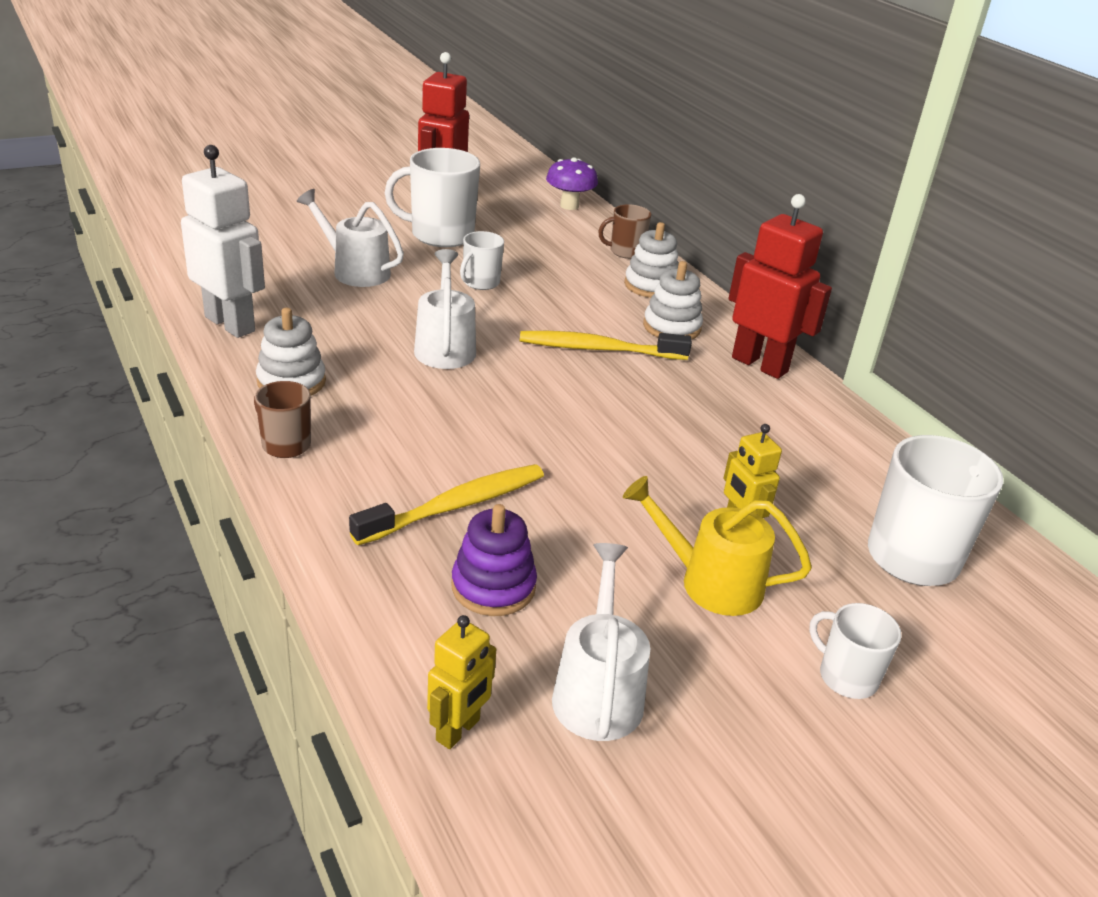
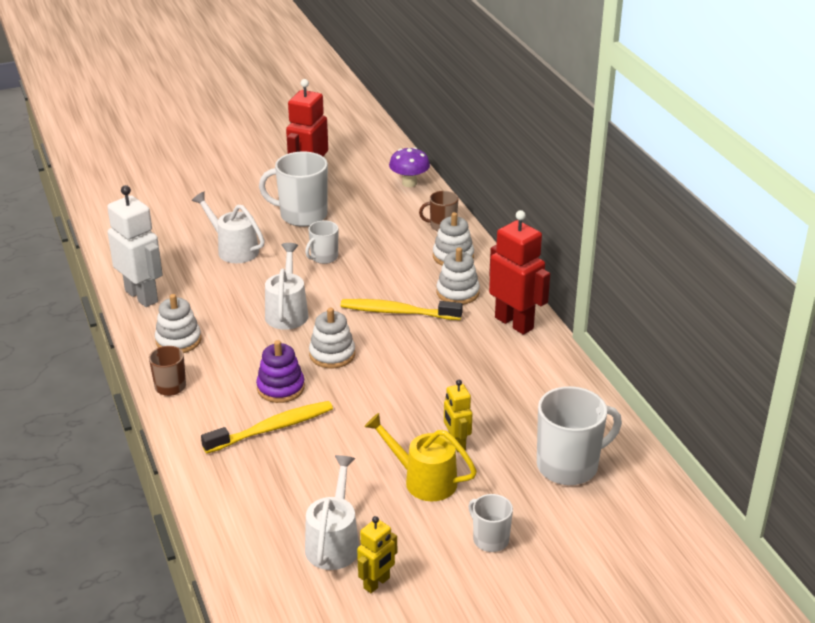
camera: 10 degrees right, 0 degrees up
(458, 730) = (248, 561): yellow robot -> yellow robot (377, 583)
(493, 587) = (285, 480): purple stacking toy -> purple stacking toy (280, 388)
(522, 402) = (332, 354): none -> white stacking toy

